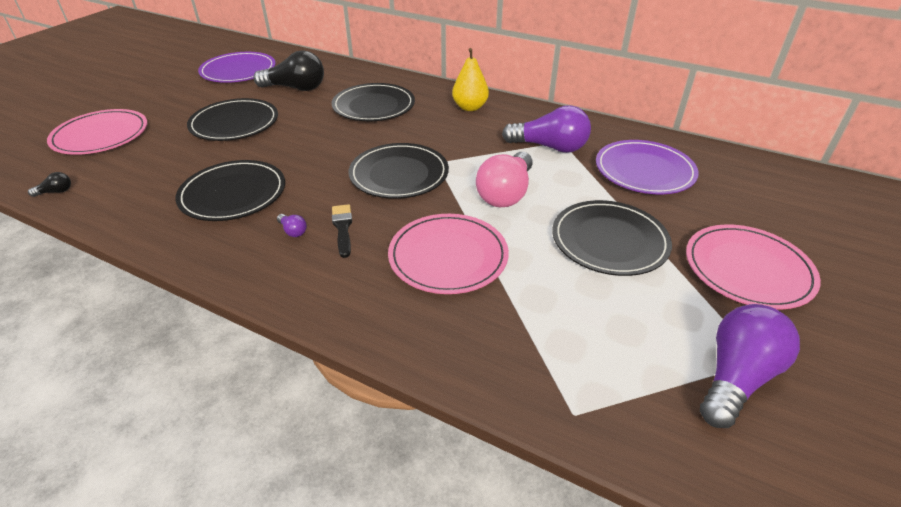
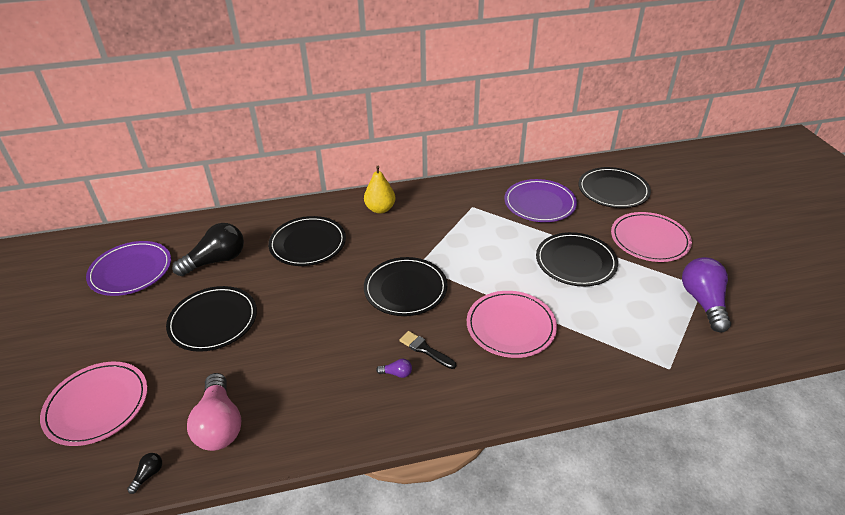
camera: 40 degrees left, 0 degrees up
(233, 194) = (310, 376): black plate -> black plate (613, 190)
(506, 193) = (487, 264): pink light bulb -> pink light bulb (219, 424)
(549, 147) = (470, 215): purple light bulb -> none

